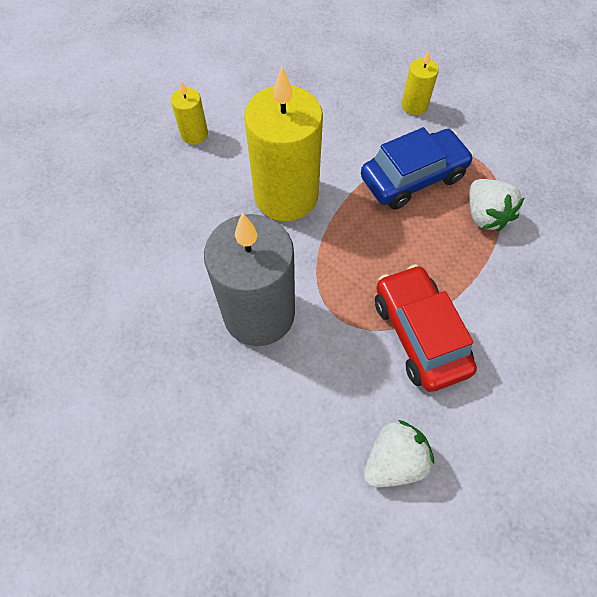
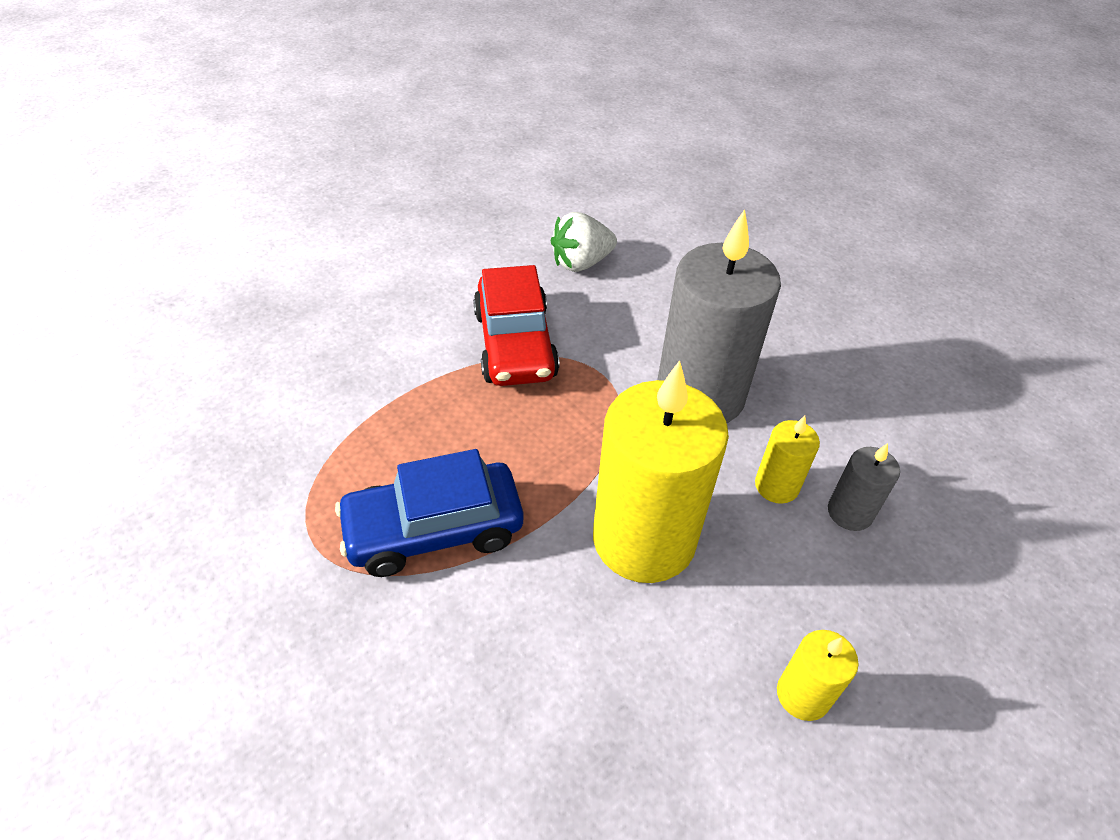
camera: 170 degrees left, 15 degrees down
(153, 237) = (850, 512): none -> grey candle
(414, 105) = (360, 676): yellow candle -> yellow candle (776, 486)
(485, 215) = (358, 454): white strawberry -> none

